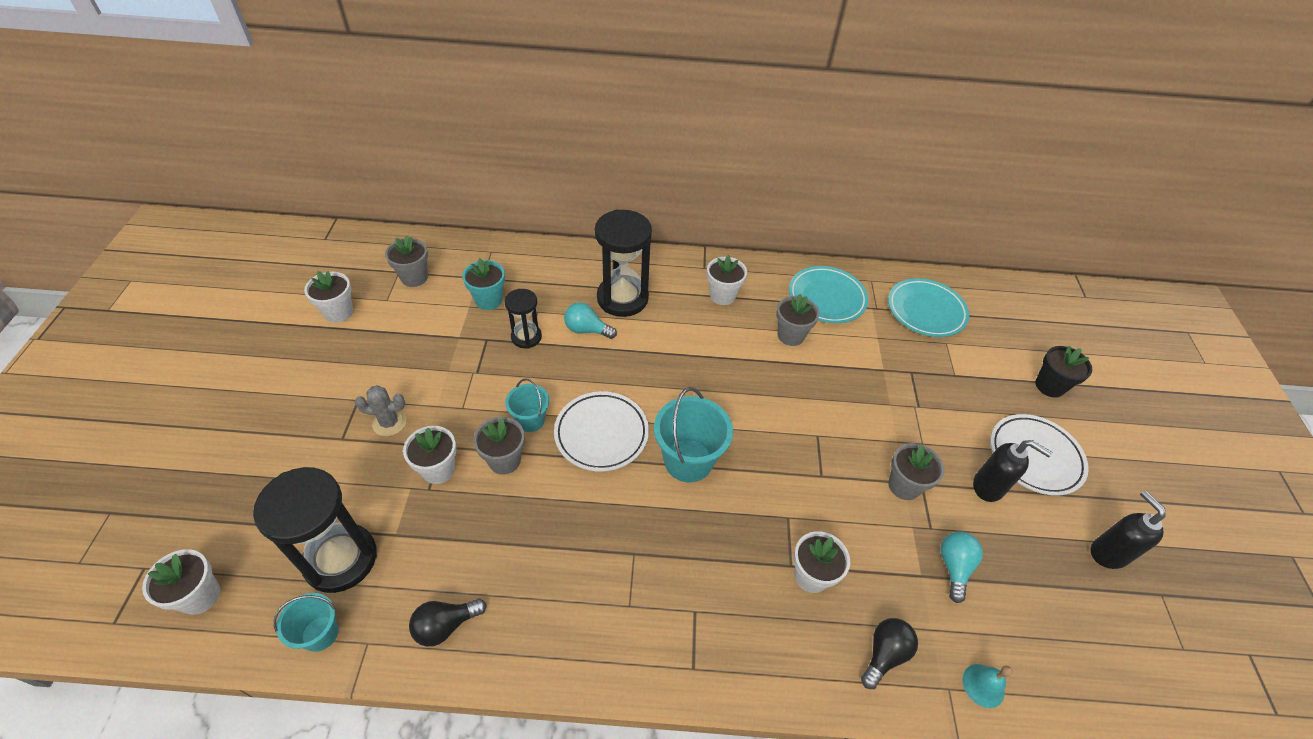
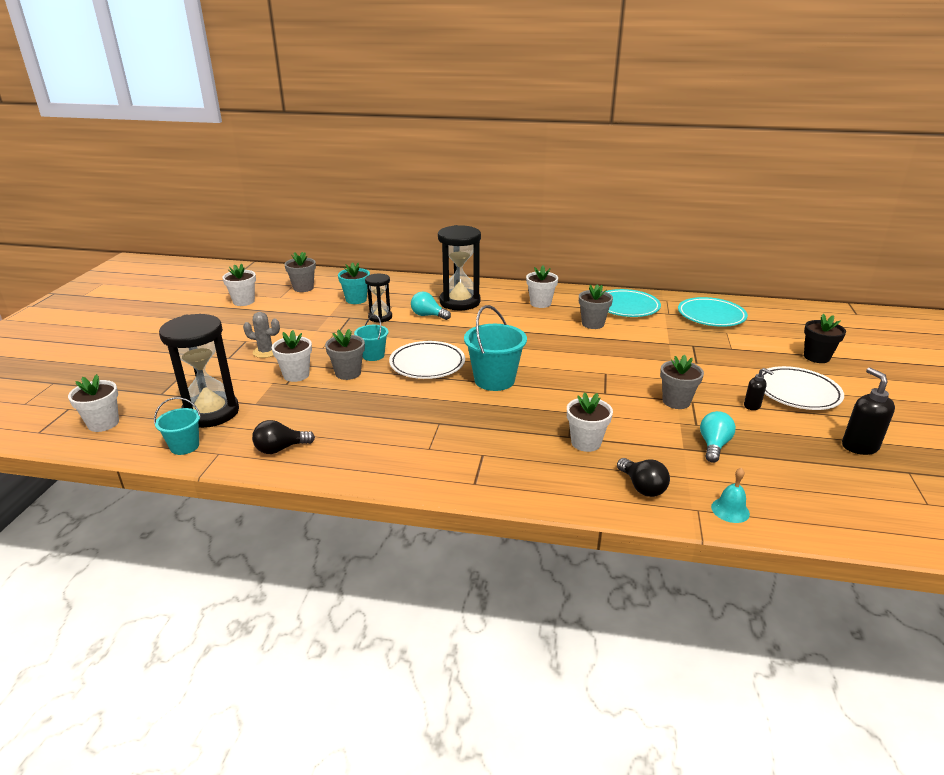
camera: 10 degrees right, 20 degrees down
(884, 654) = (642, 487): black light bulb -> black light bulb turned 105 degrees clockwise
(988, 487) = (752, 406): black soap dispenser -> black soap dispenser, size x0.59

